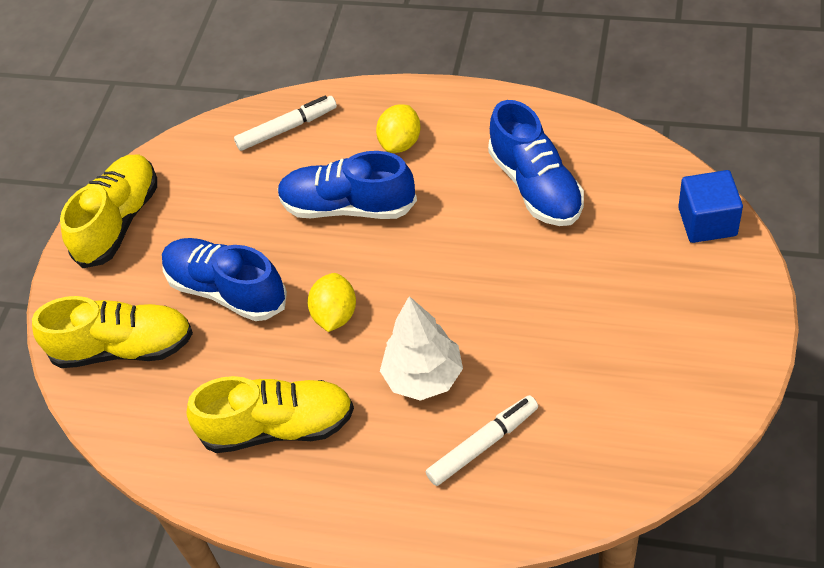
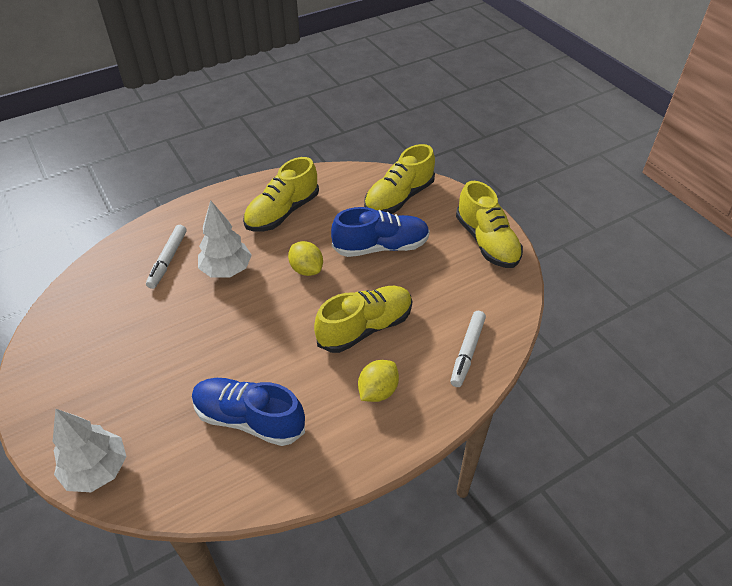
camera: 130 degrees right, 5 degrees down
(348, 206) = (365, 328): blue shoe -> yellow shoe
(400, 143) = (378, 391): yellow lemon -> yellow lemon turned 60 degrees clockwise
(707, 222) = (97, 470): blue cube -> white tree

